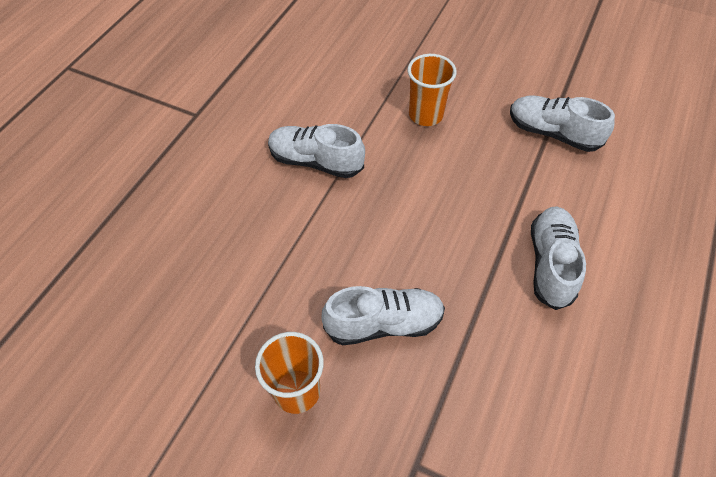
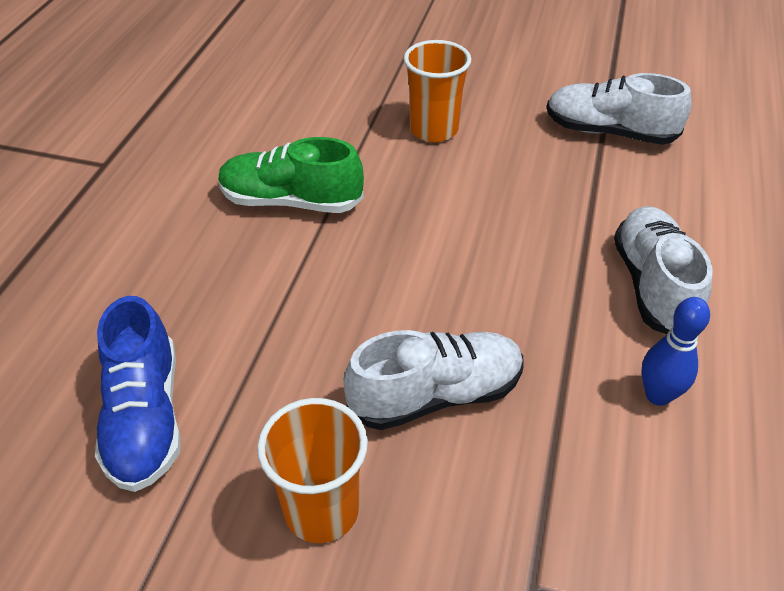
camera: 10 degrees left, 10 degrees down
(199, 310) = (145, 417): none -> blue shoe
(316, 161) = (291, 201): white shoe -> green shoe
(531, 347) = (658, 395): none -> blue bowling pin

